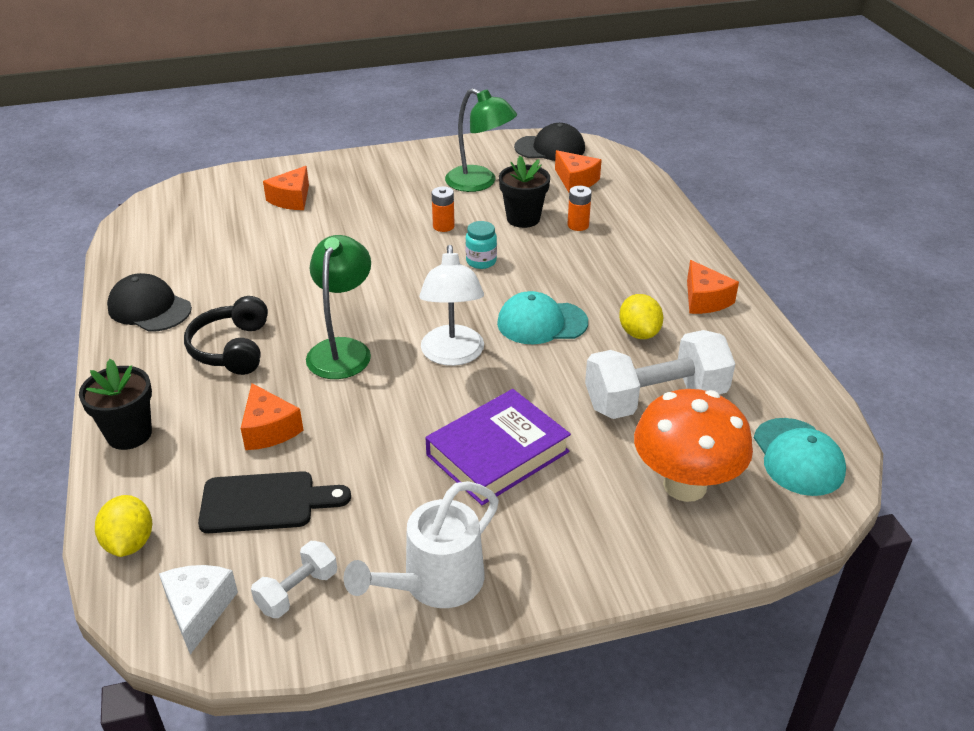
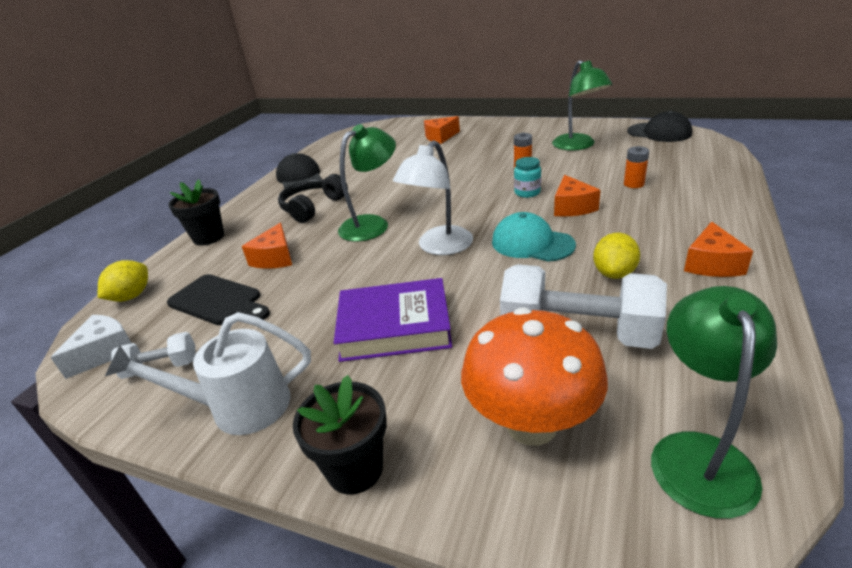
camera: 40 degrees right, 5 degrees down
(523, 218) = (590, 172): black flower pot -> black flower pot (355, 469)
(575, 180) = (661, 155): orange cheese -> orange cheese (572, 207)
(798, 457) = (699, 454): turquoise cap -> green lamp

